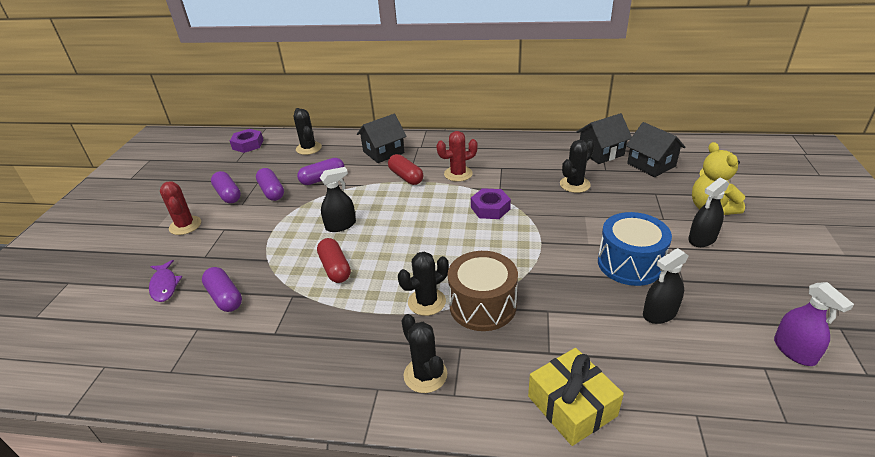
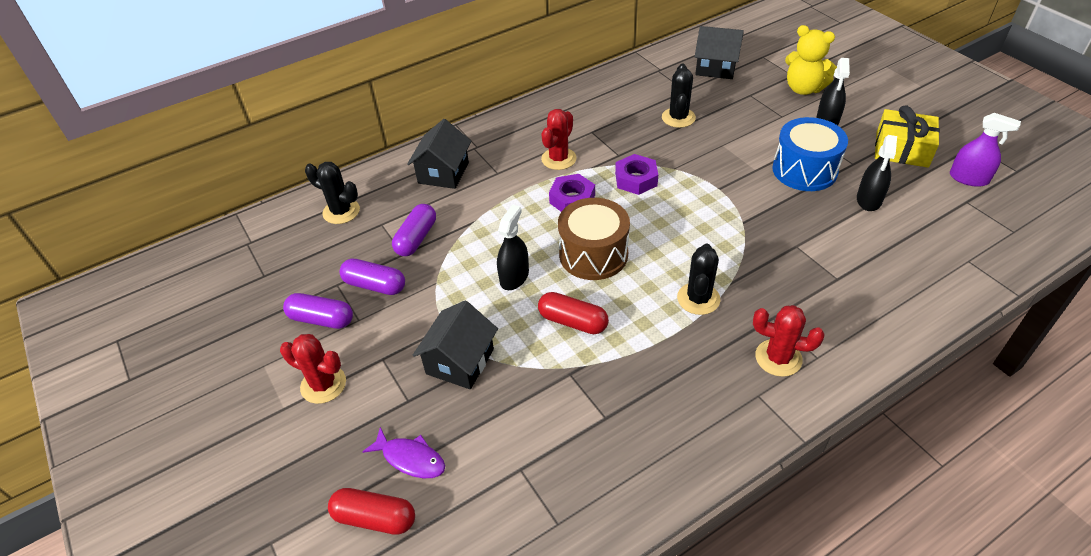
camera: 40 degrees left, 10 degrees up
(225, 297) = (501, 422): purple capsule -> none
(248, 144) = (245, 246): purple nut -> purple nut (572, 199)
(406, 177) = (509, 189): red capsule -> red capsule (375, 518)
(425, 375) = (778, 358): black cactus -> red cactus
(482, 305) = (745, 273): brown drum -> brown drum (593, 254)
(572, 406) = (898, 307): yellow gift -> yellow gift (902, 149)
(601, 153) = (661, 74): black house -> black house (460, 361)

